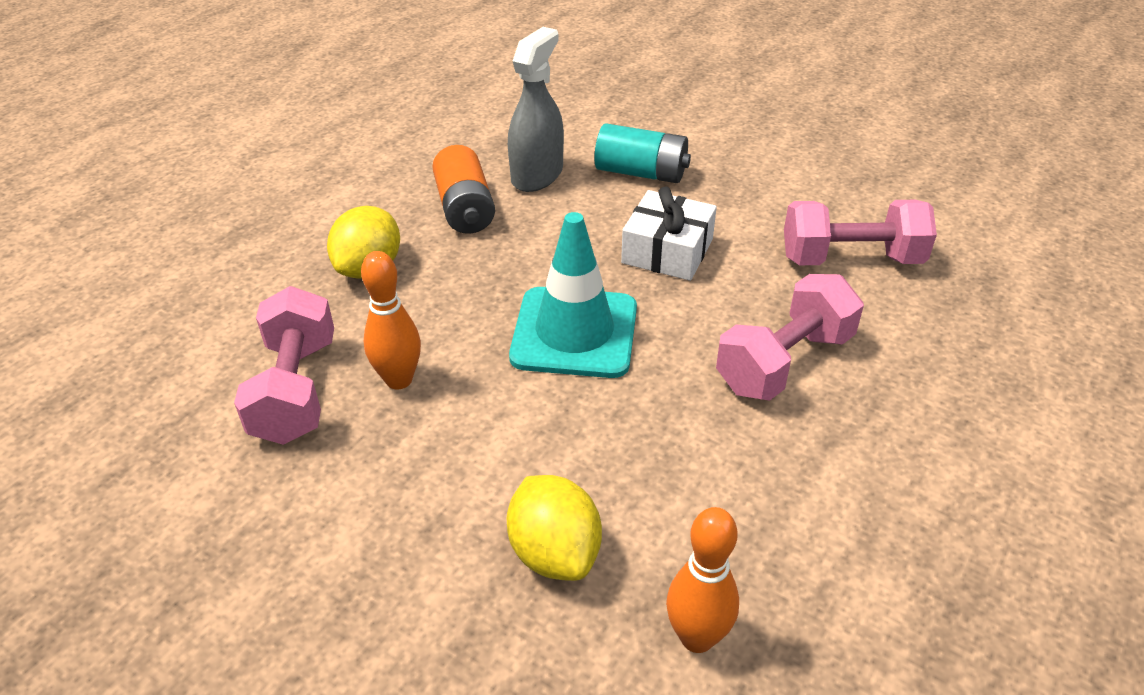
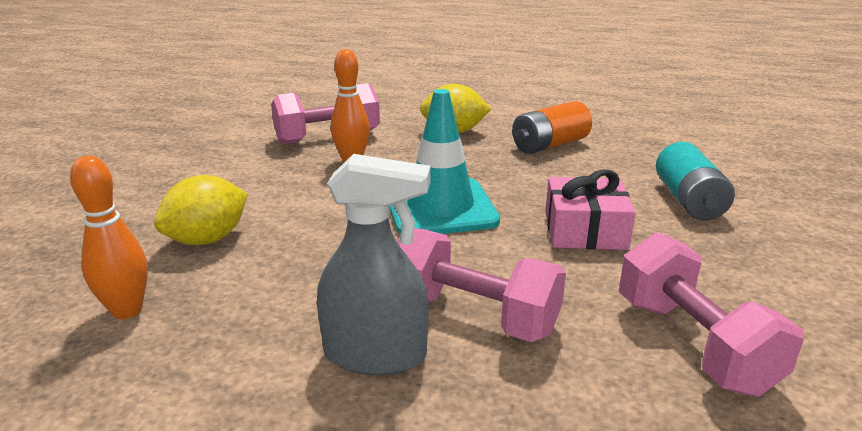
camera: 70 degrees right, 15 degrees down
(537, 175) = (624, 160): grey spray bottle -> grey spray bottle (375, 354)
(667, 251) = (585, 230): white gift -> pink gift

